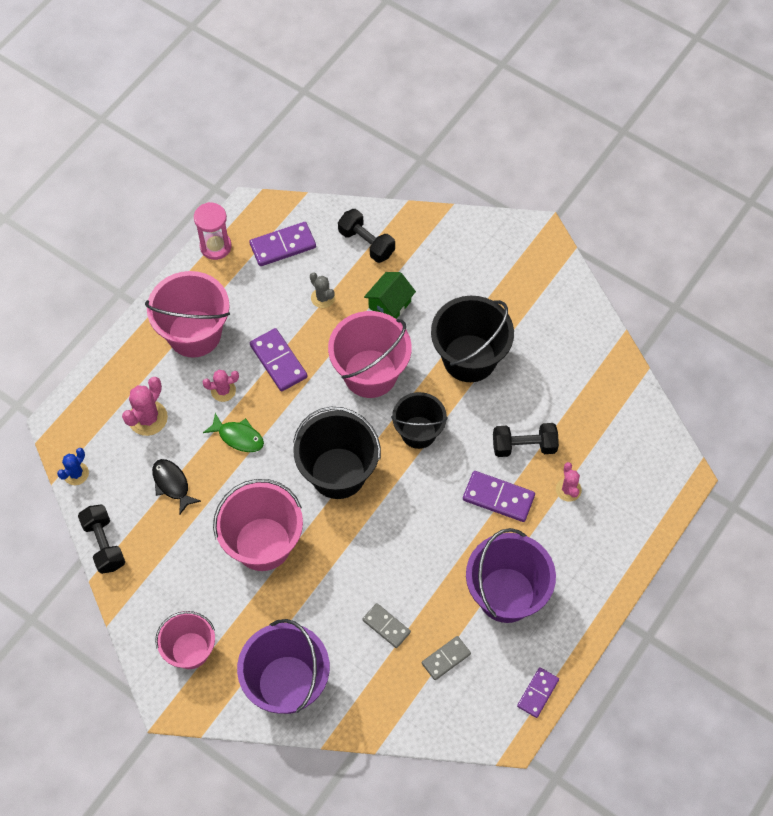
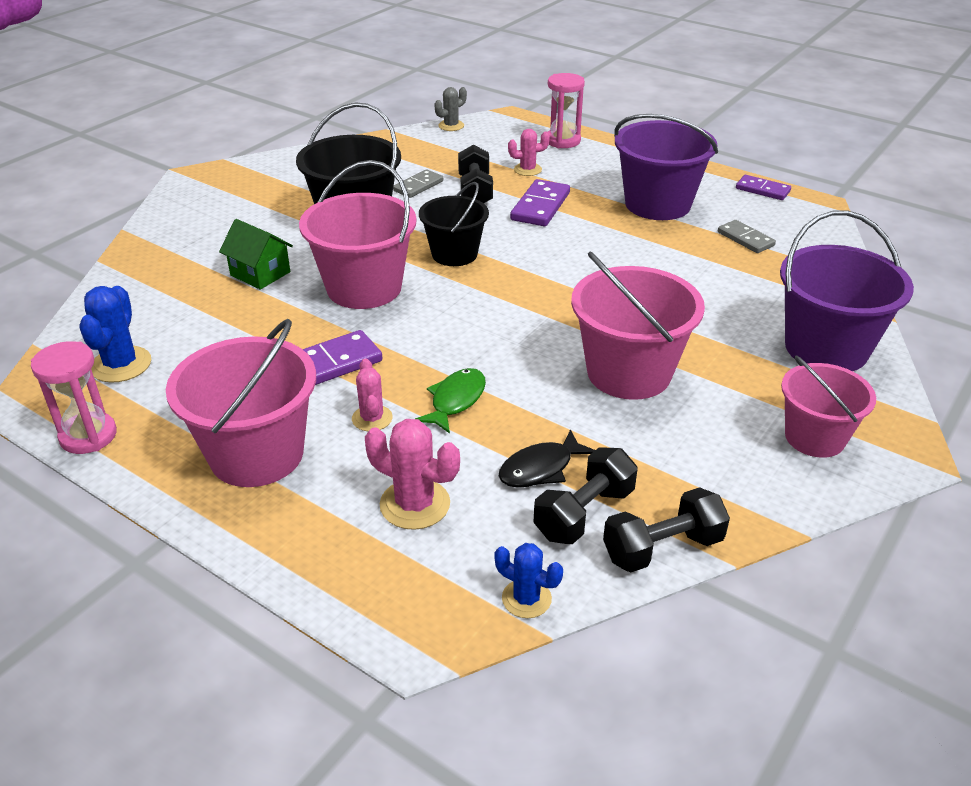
camera: 90 degrees left, 25 degrees down
(283, 245) = (121, 365): purple domino -> blue cactus
(323, 298) = (230, 327): grey cactus -> grey cactus (451, 126)
(338, 473) = (513, 311): black bucket -> none
(366, 243) = (152, 291): black dumbbell -> black dumbbell (584, 513)
(386, 626) = (719, 276): grey domino -> grey domino (418, 186)
(633, 523) = (562, 141): none -> pink hourglass

